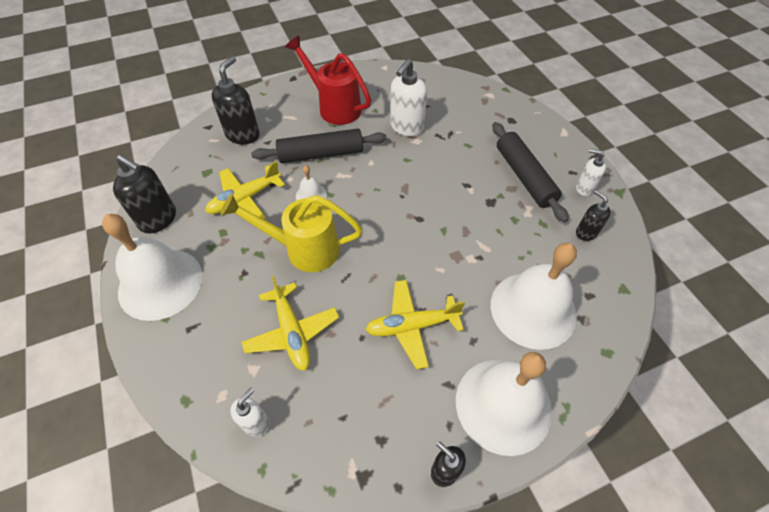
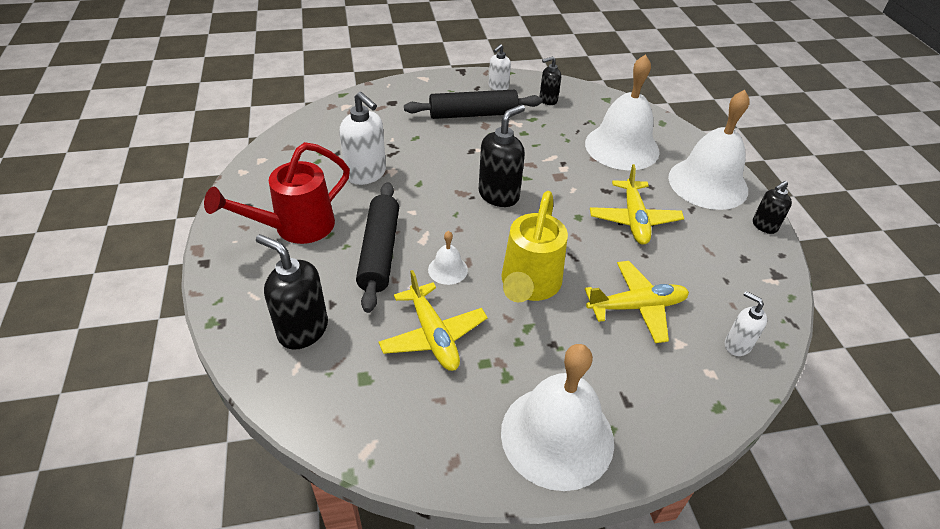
camera: 80 degrees left, 10 degrees down
(158, 219) = (441, 441): black soap dispenser -> black soap dispenser (499, 195)

